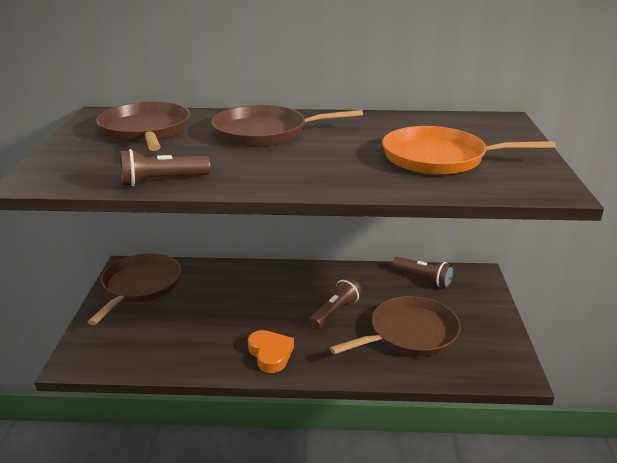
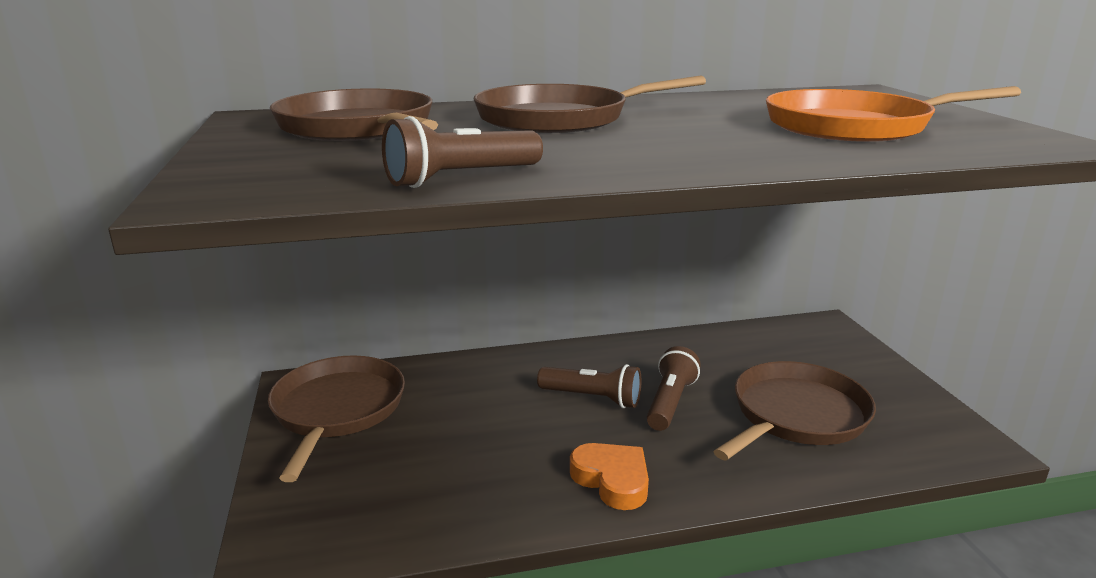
camera: 15 degrees left, 5 degrees down
(423, 279) = (760, 340): brown flashlight -> brown flashlight (592, 398)

